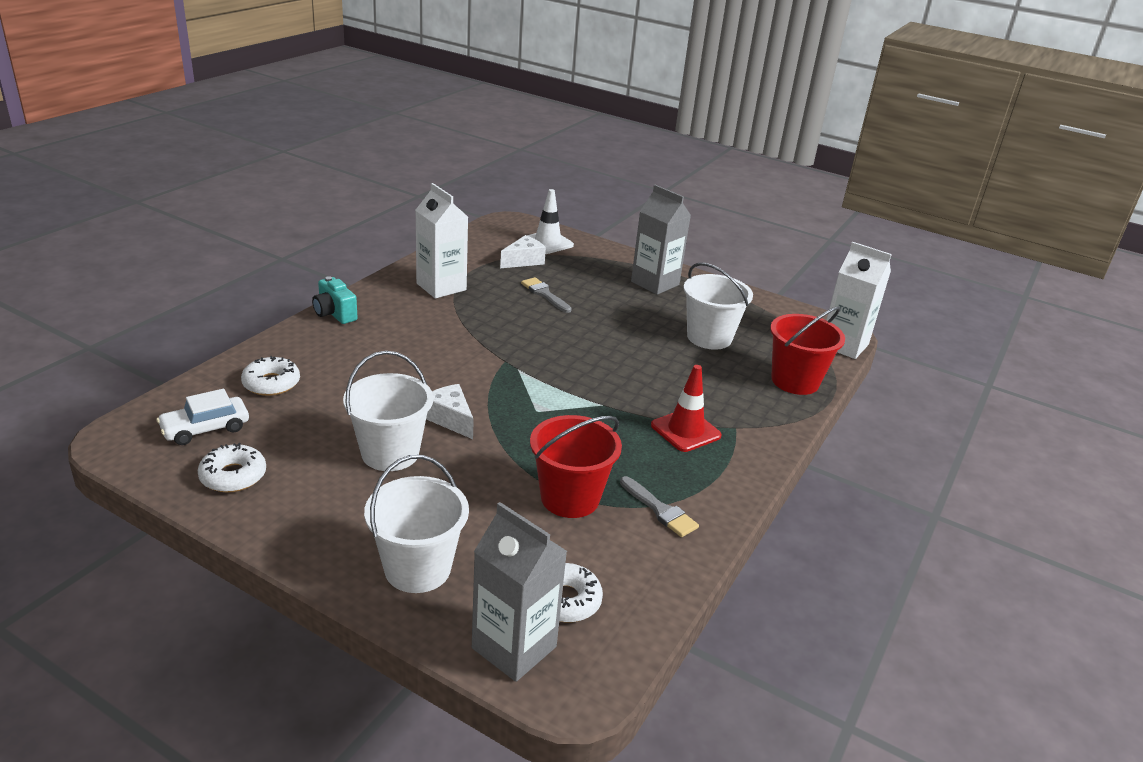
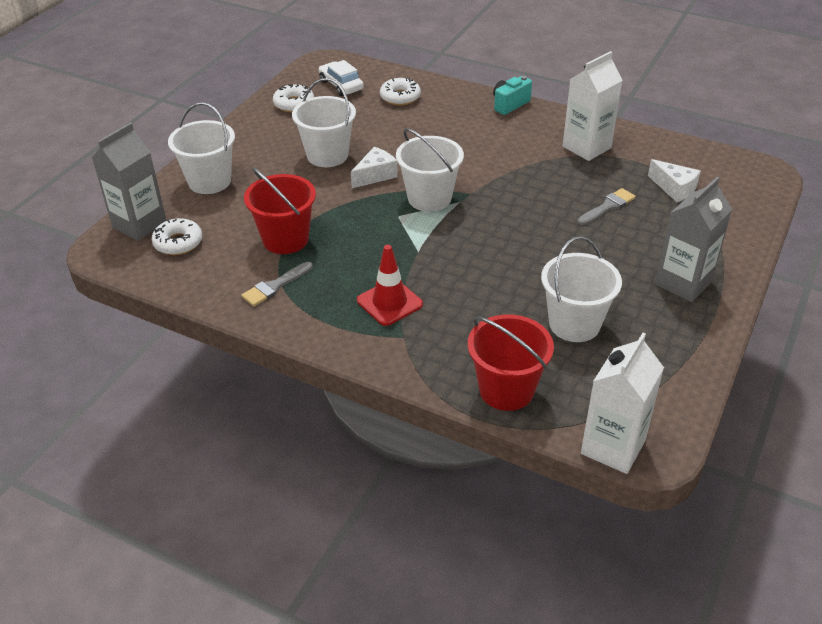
camera: 90 degrees right, 10 degrees up
(507, 387) = (429, 198): none -> white bucket
(547, 243) = (732, 201): white traffic cone -> none

